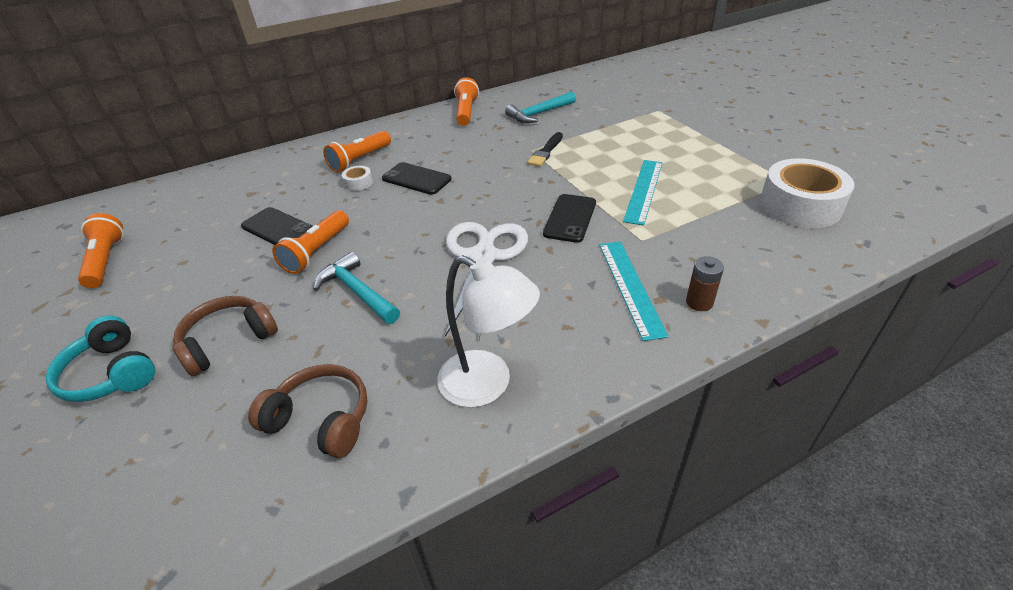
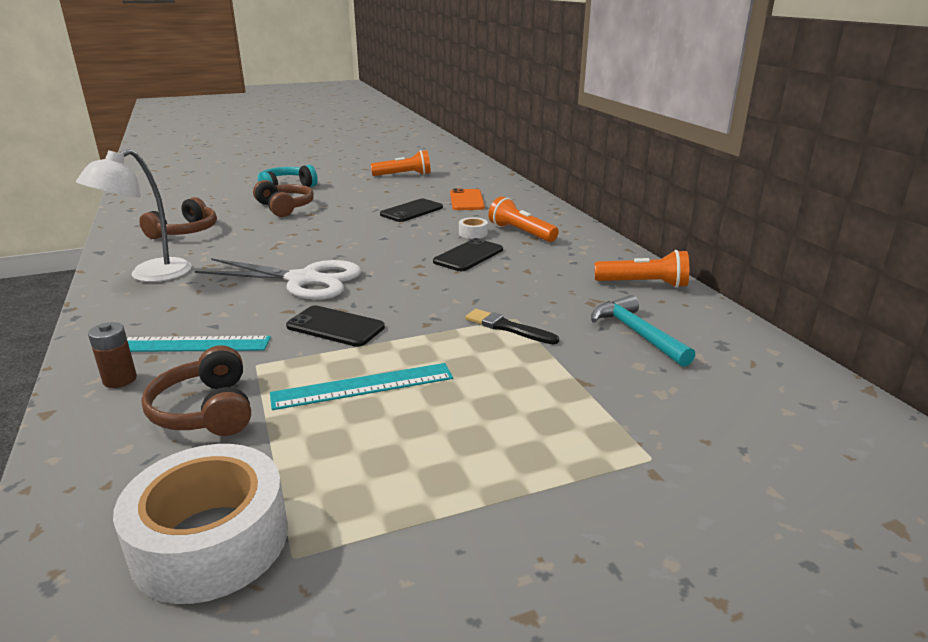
camera: 95 degrees right, 15 degrees down
(249, 198) = (467, 200): none -> orange phone
(317, 251) = (367, 223): orange flashlight -> none
(357, 292) = (301, 237): turquoise hammer -> none
(644, 190) = (363, 386): turquoise ruler -> turquoise ruler turned 45 degrees counterclockwise
(707, 244) = (206, 410): none -> brown headphones

